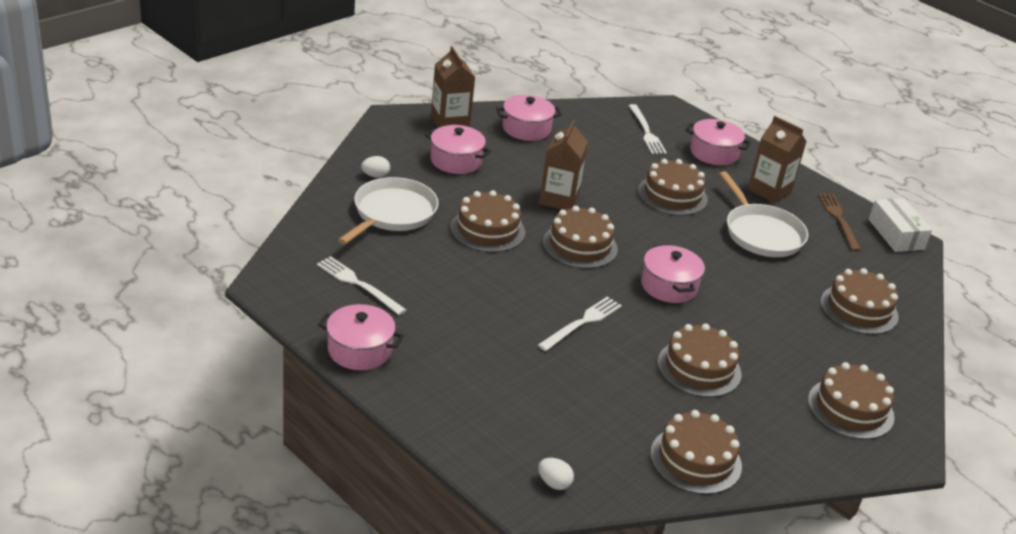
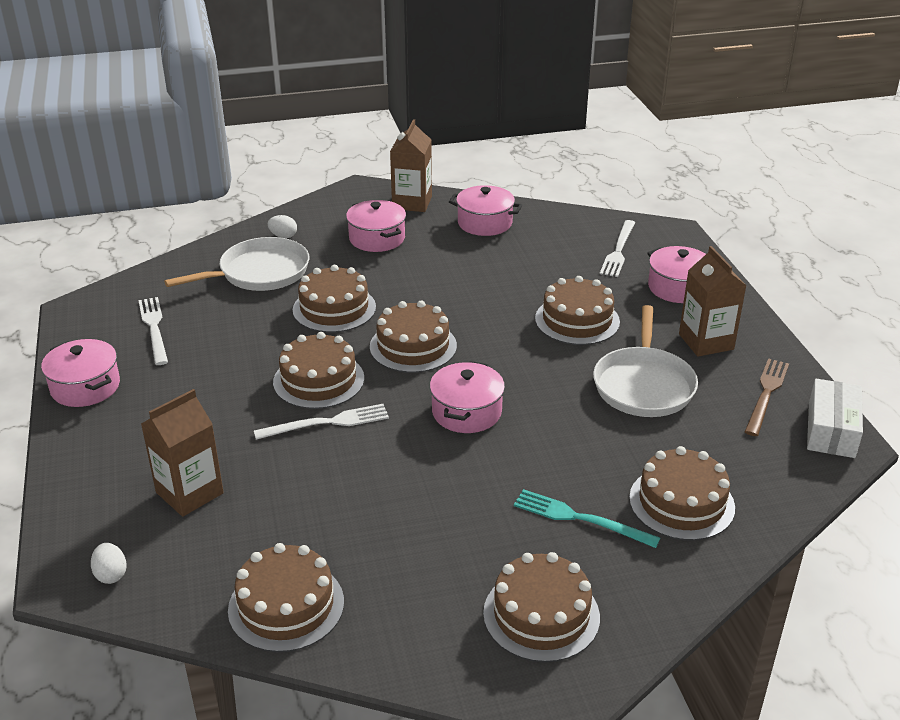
camera: 35 degrees right, 0 degrees up
(559, 199) = (442, 296): brown carton -> brown carton (189, 493)
(699, 368) = (403, 508): brown cake -> brown cake (318, 380)
(812, 339) = (580, 518): none -> turquoise fork

